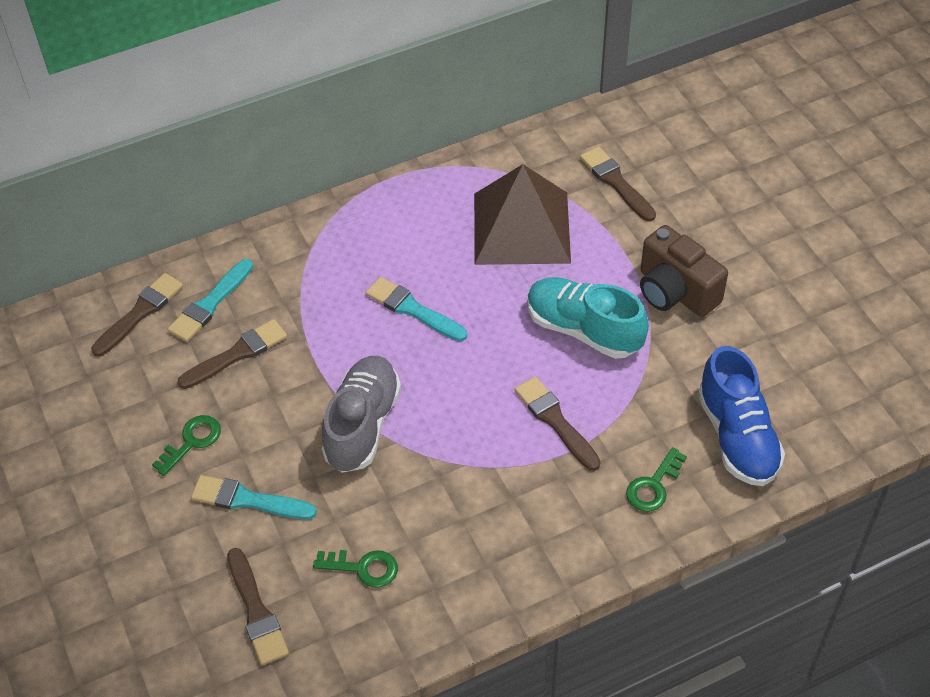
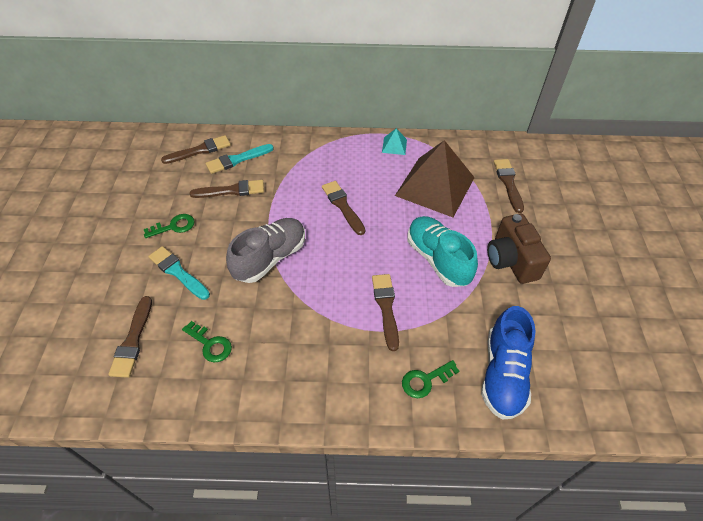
camera: 25 degrees right, 0 degrees up
(413, 309) = (342, 206): turquoise brush -> brown brush
(428, 188) = (394, 146): none -> turquoise pyramid

